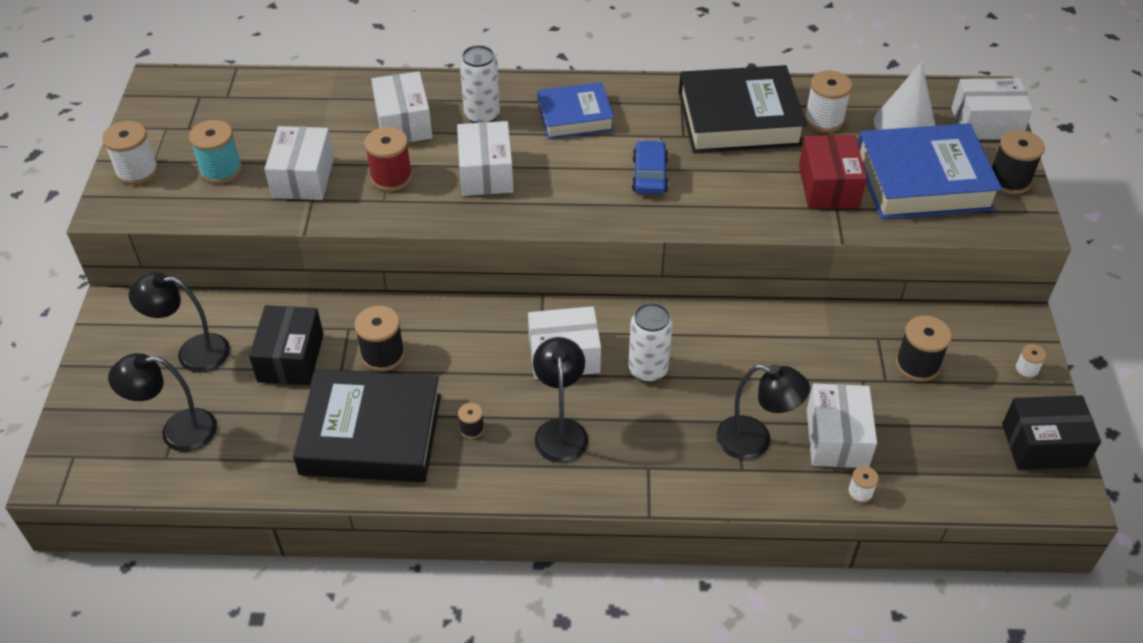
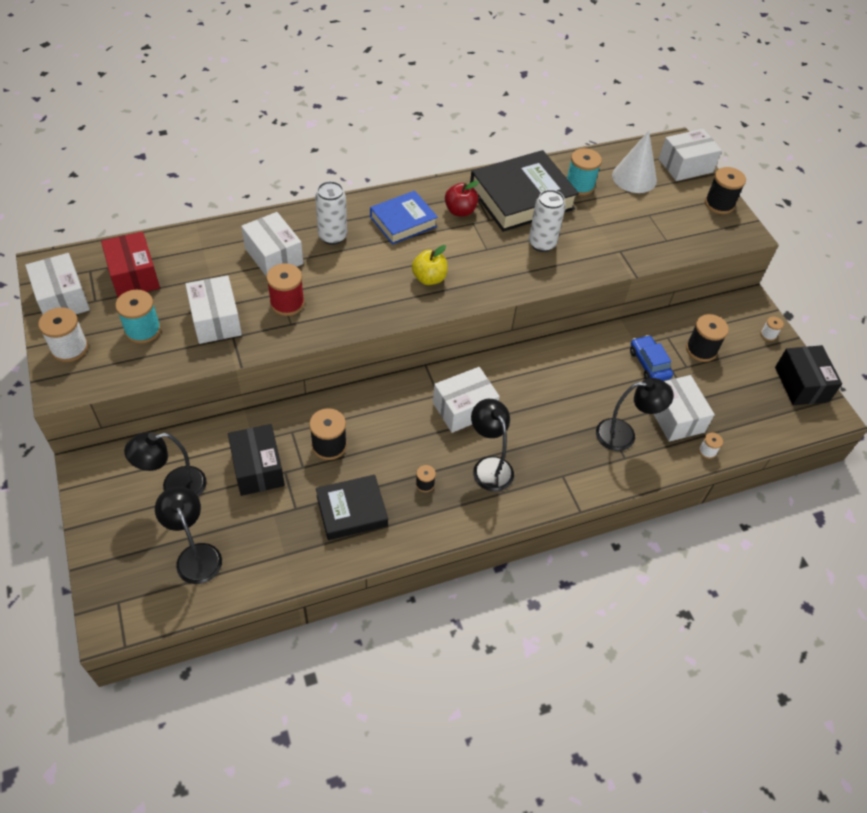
camera: 25 degrees left, 5 degrees up
(177, 431) = (196, 555): black lamp -> black lamp turned 90 degrees clockwise
(371, 434) = (351, 510): black book -> black book, size x0.61
(486, 173) = (359, 282): white box -> white box (62, 298)
(572, 187) = (429, 278): none -> yellow apple
(648, 370) = (528, 403): white can -> white can (542, 244)
(649, 175) = (480, 256): blue car -> blue car (649, 364)
(652, 118) = (460, 211): none -> red apple
(824, 119) = (579, 186): white spool -> turquoise spool
(828, 186) = (607, 235): red box -> red box (134, 276)
(923, 181) = (666, 217): blue book -> none
(1043, 445) = (801, 384): black box -> black box turned 75 degrees counterclockwise

